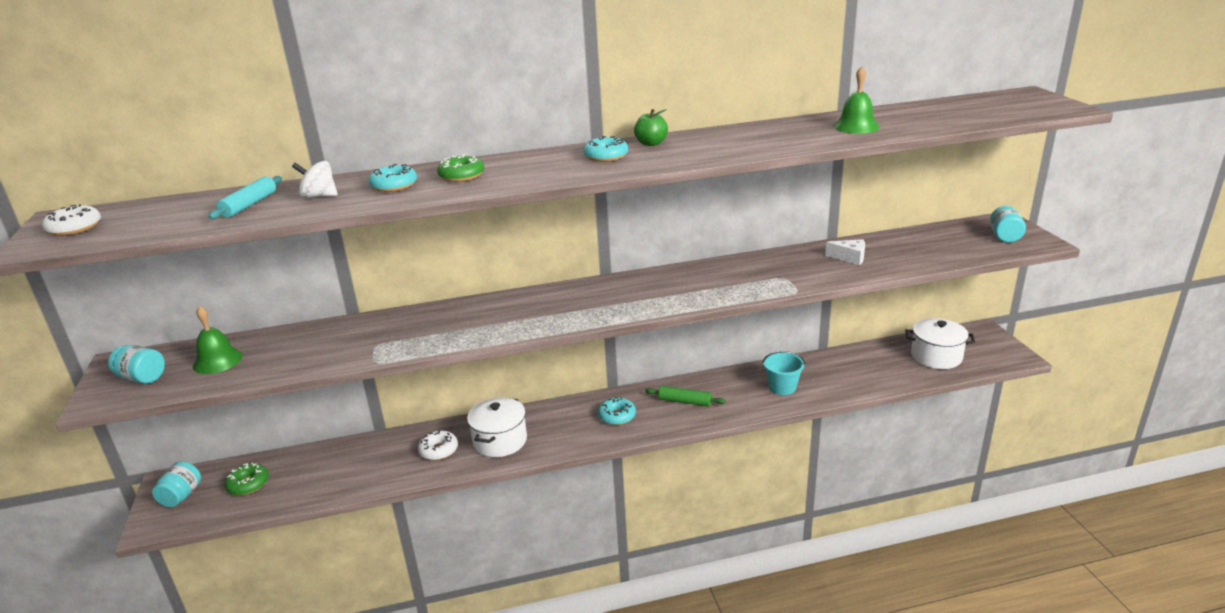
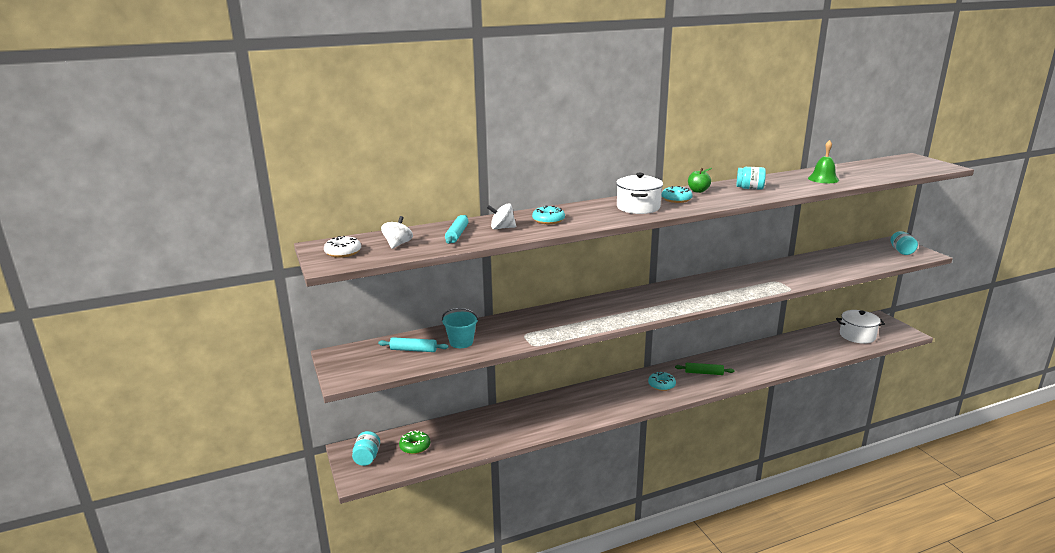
camera: 10 degrees left, 5 degrees down
(142, 378) = (365, 364): turquoise jar -> turquoise jar (749, 188)
(156, 218) = (398, 244): none -> white spinning top
(217, 361) = (413, 350): green bell -> turquoise rolling pin
(438, 450) = (546, 415): white donut -> none
(461, 176) = (589, 213): green donut -> none
(500, 441) = (587, 406): white pot -> white pot (638, 207)
(782, 387) = (765, 360): turquoise bucket -> turquoise bucket (461, 342)
(850, 258) = (811, 267): white cheese -> none

